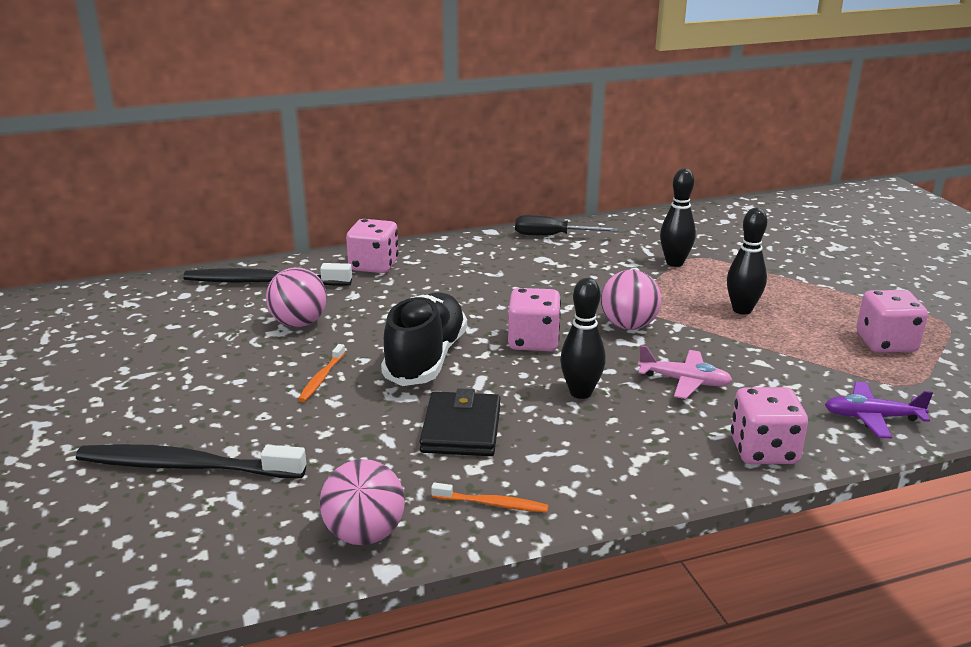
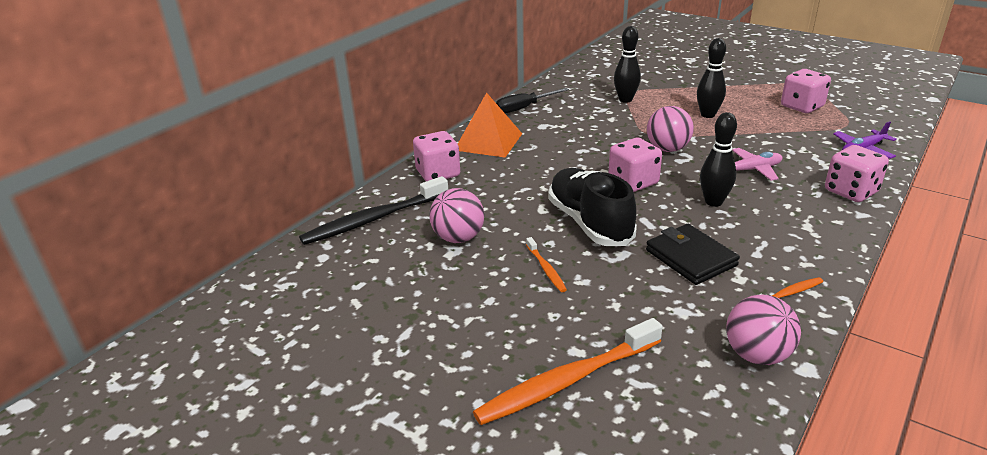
camera: 35 degrees left, 5 degrees up
(186, 466) = (567, 381): black toothbrush -> orange toothbrush
(464, 254) = (488, 141): none -> orange pyramid

